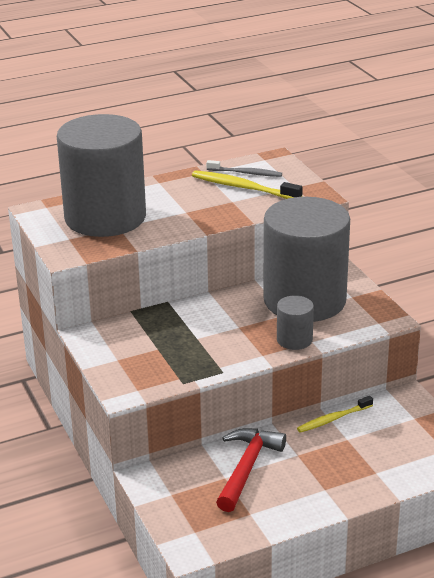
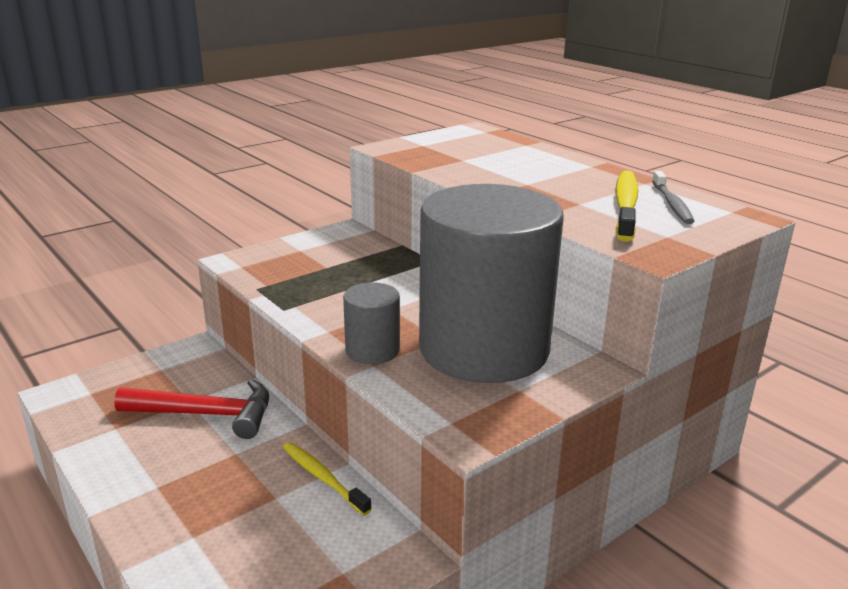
camera: 75 degrees right, 5 degrees down
(105, 217) = (480, 152): grey cylinder -> none

